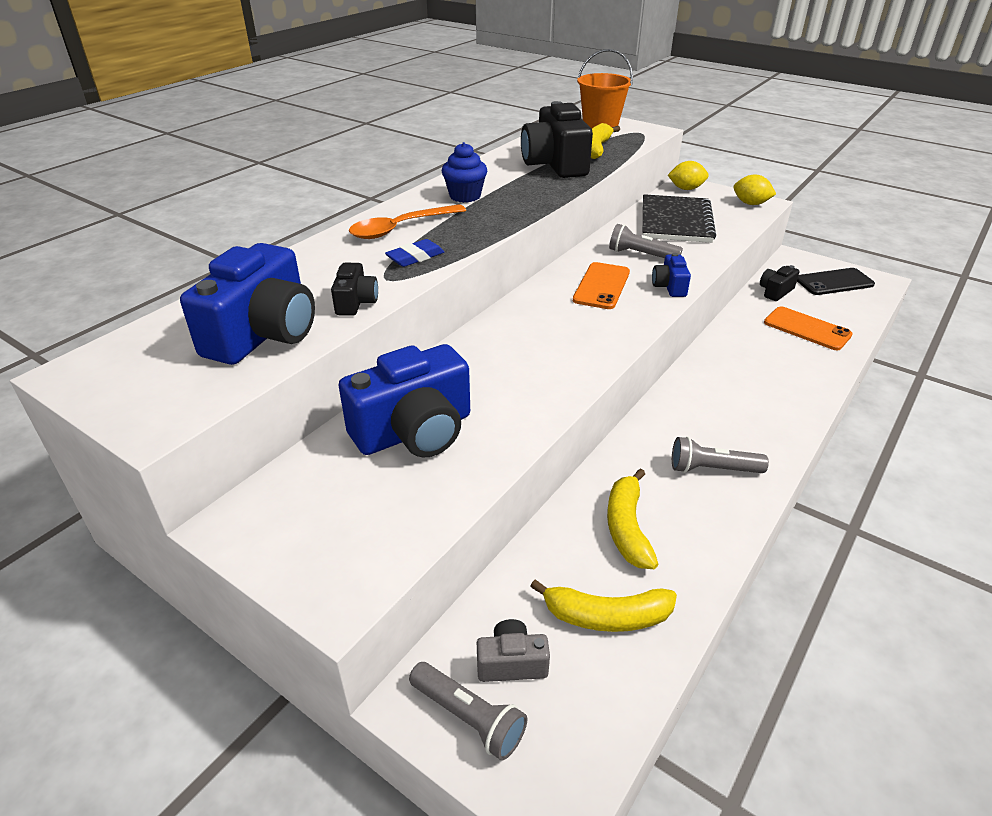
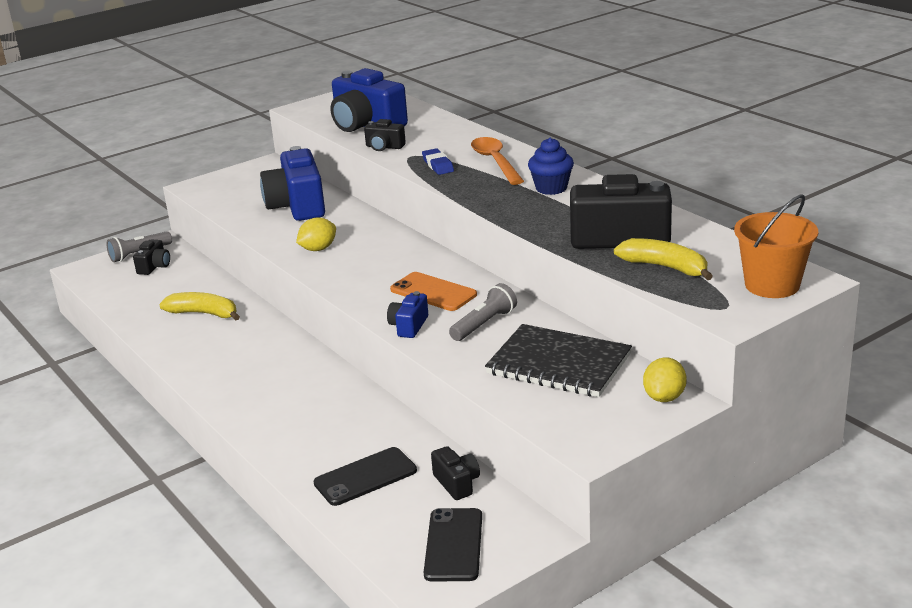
camera: 110 degrees right, 10 degrees down
(511, 663) = (154, 267): grey camera -> black camera
(606, 616) = (152, 296): yellow banana -> none
(669, 286) = (409, 326): blue camera -> blue camera turned 90 degrees counterclockwise
(712, 469) = (223, 358): grey flashlight -> none
(750, 204) = (591, 437): yellow lemon -> yellow lemon (318, 249)
(807, 329) = (365, 477): orange phone -> black phone

